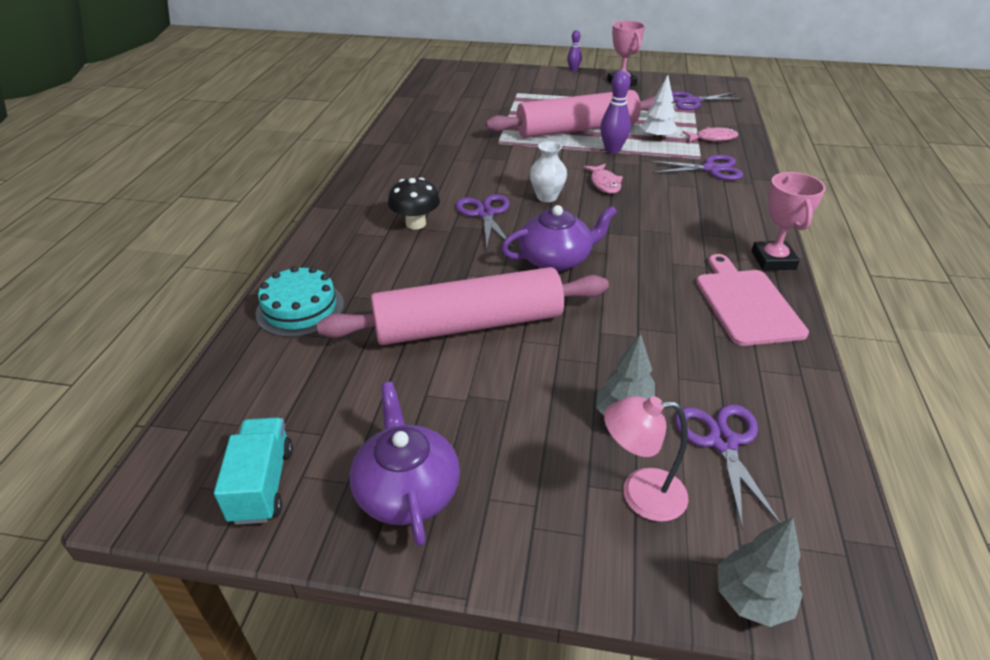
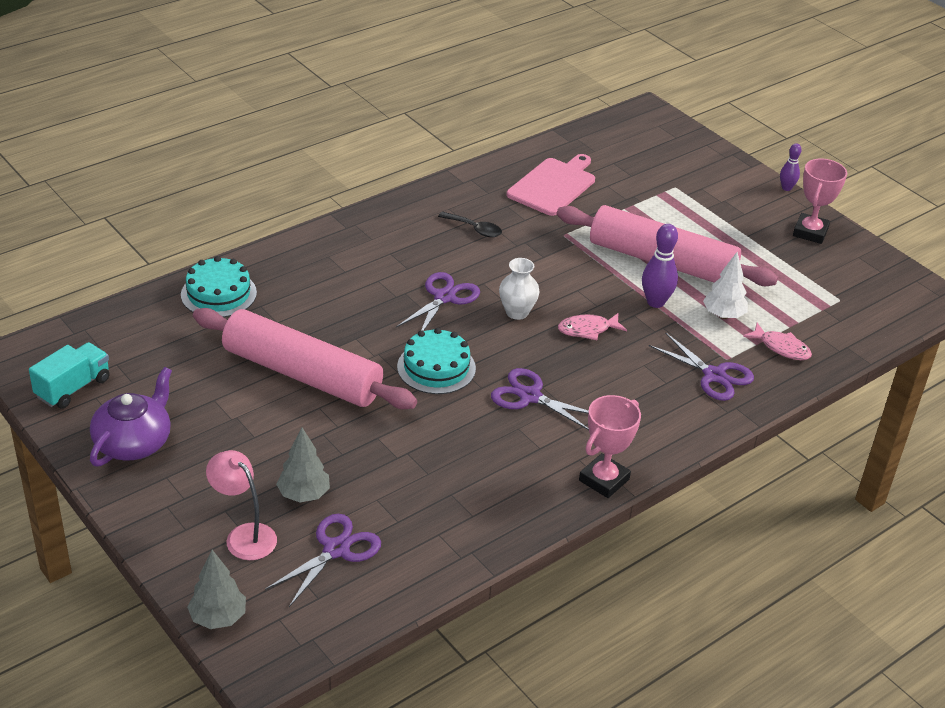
camera: 40 degrees right, 0 degrees up
(416, 224) = (380, 274): black mushroom -> none
(436, 165) = (474, 229): none -> black spoon
(556, 259) = (436, 367): purple teapot -> turquoise cake
(604, 183) = (587, 330): pink fish -> pink fish turned 45 degrees clockwise
(692, 101) = (846, 296): purple scissors -> purple scissors (530, 396)
(746, 304) = (516, 492): pink cutting board -> pink cutting board (553, 185)

